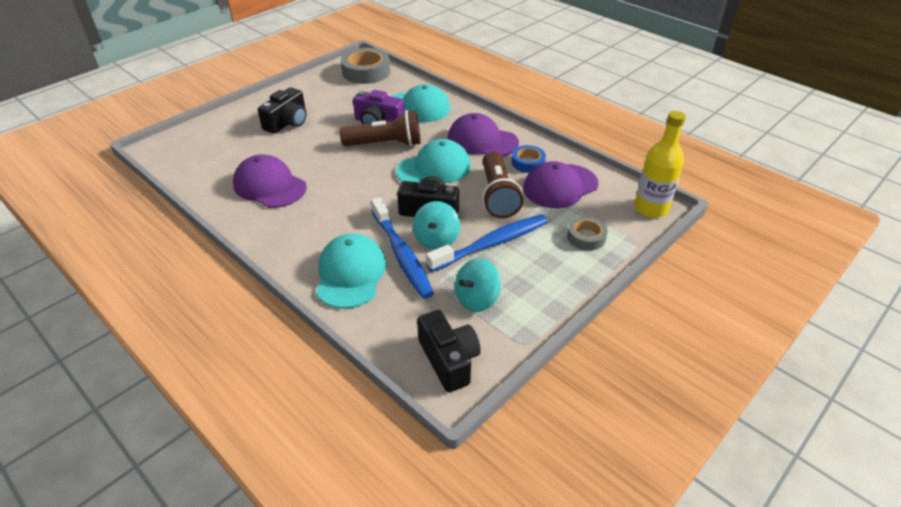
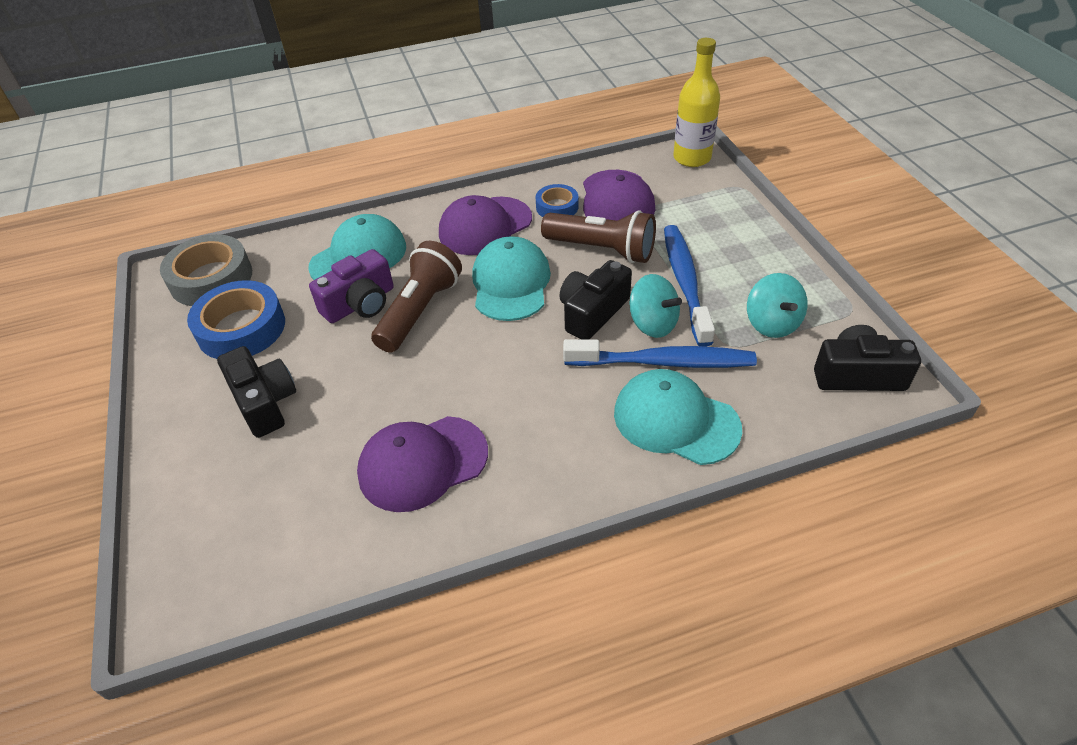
camera: 60 degrees left, 5 degrees up
(335, 95) = (241, 328): none -> blue tape
(586, 237) = (712, 214): grey tape -> none

